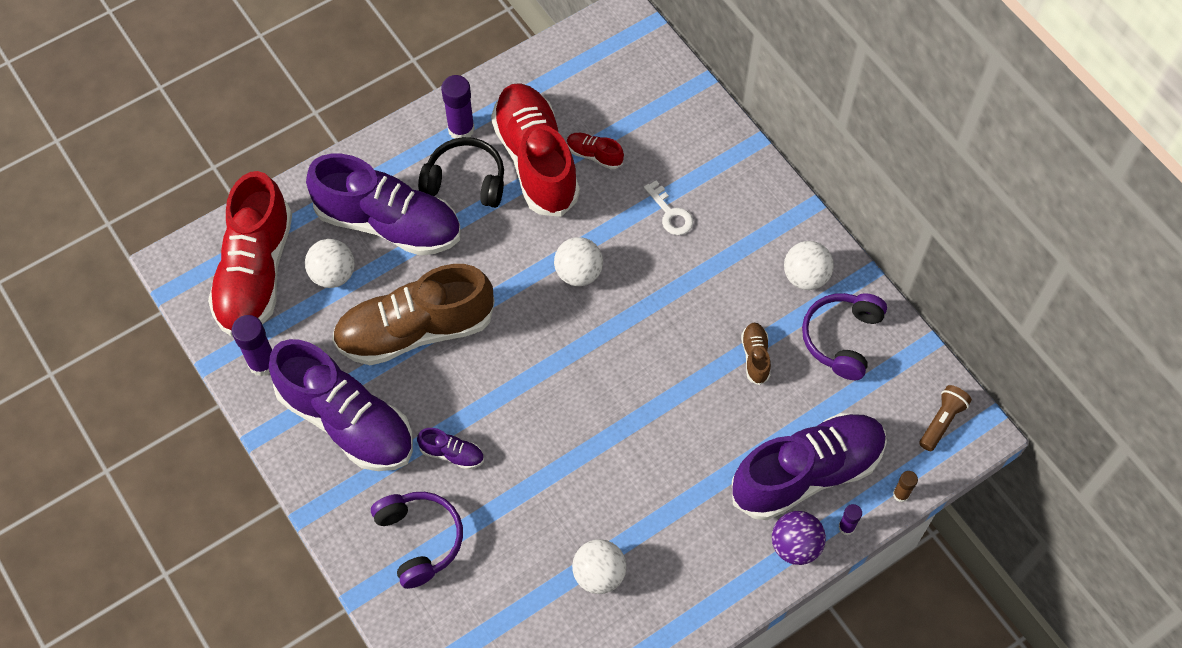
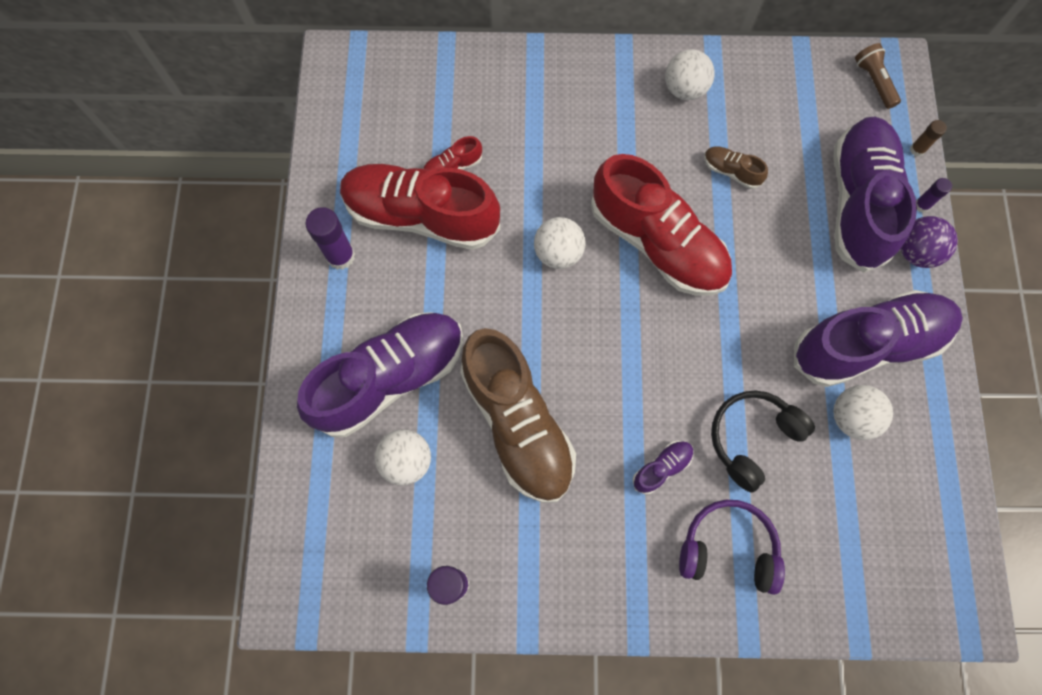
camera: 55 degrees left, 10 degrees up
(256, 272) = (350, 532): red shoe -> red shoe (657, 243)
(347, 421) = (567, 541): purple shoe -> purple shoe (867, 344)
(415, 330) = (517, 423): brown shoe -> brown shoe turned 45 degrees counterclockwise
(465, 181) = (397, 285): black headphones -> black headphones (752, 438)
(670, 213) = (554, 146): white key -> none
(841, 338) = (757, 100): purple headphones -> none

